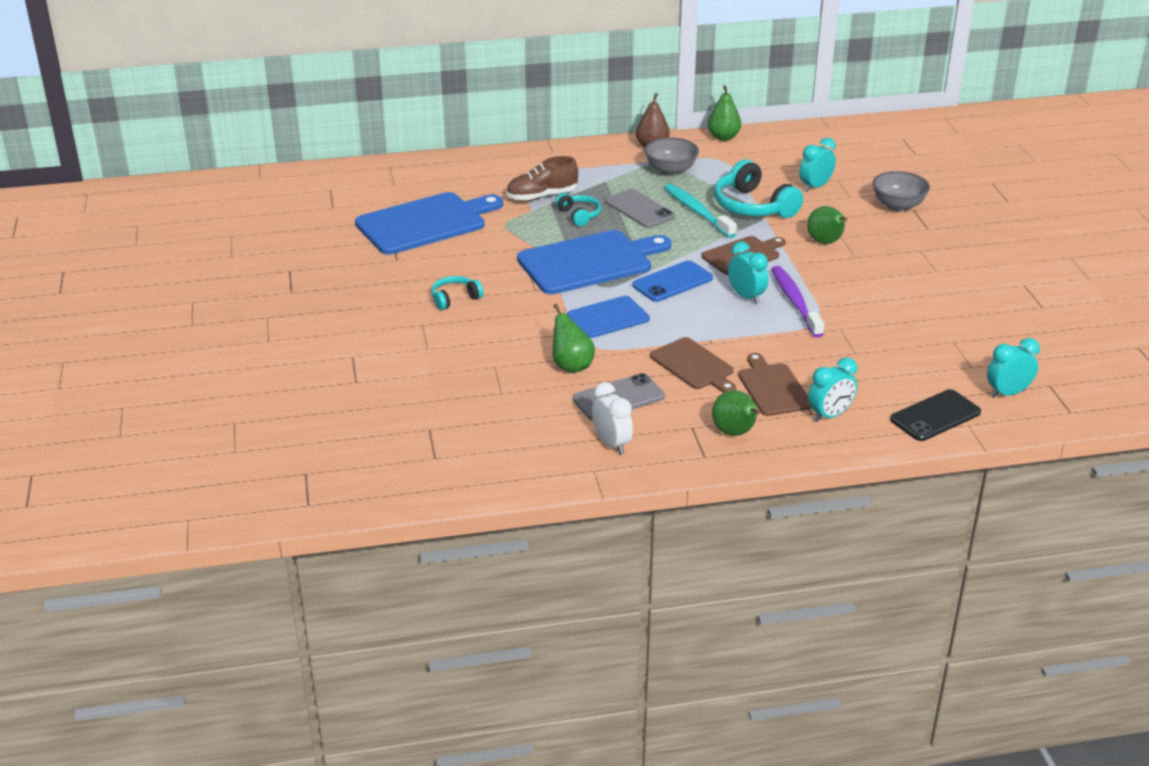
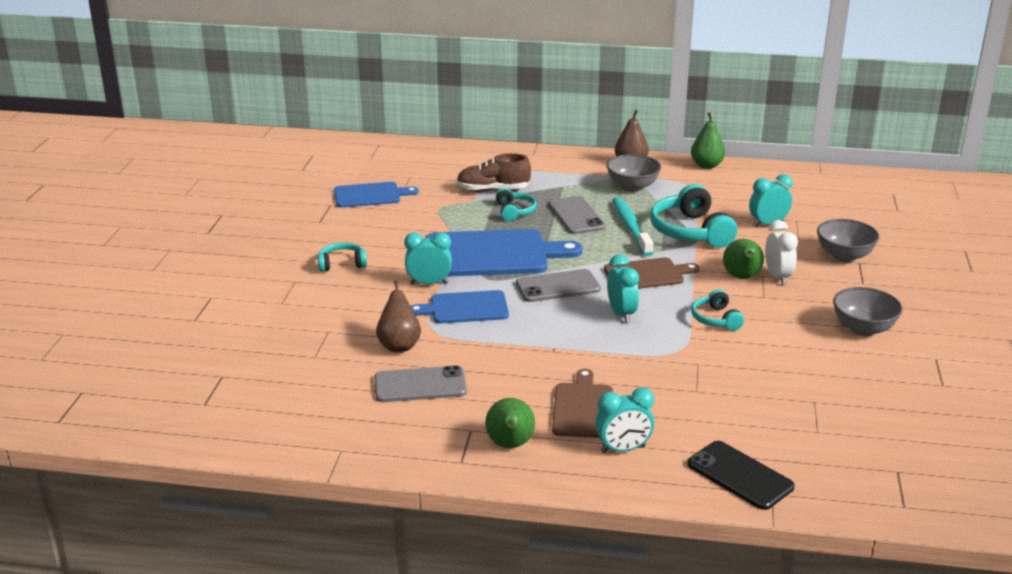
camera: 20 degrees right, 5 degrees down
(425, 223) = (370, 195): blue cutting board -> blue cutting board, size x0.58
(571, 366) = (399, 345): green pear -> brown pear
(611, 444) = (378, 428): white clock -> white clock (777, 277)
(672, 282) = (557, 286): blue phone -> grey phone
(694, 366) = (518, 370): brown cutting board -> none
(795, 302) = (668, 328): purple toothbrush -> none
(829, 285) = (716, 319): none -> turquoise headphones
(935, 416) = (740, 475): black phone -> black phone turned 60 degrees clockwise
(953, 270) = (863, 329): none -> grey bowl
(1007, 393) = (840, 469): turquoise clock -> turquoise clock (429, 283)

